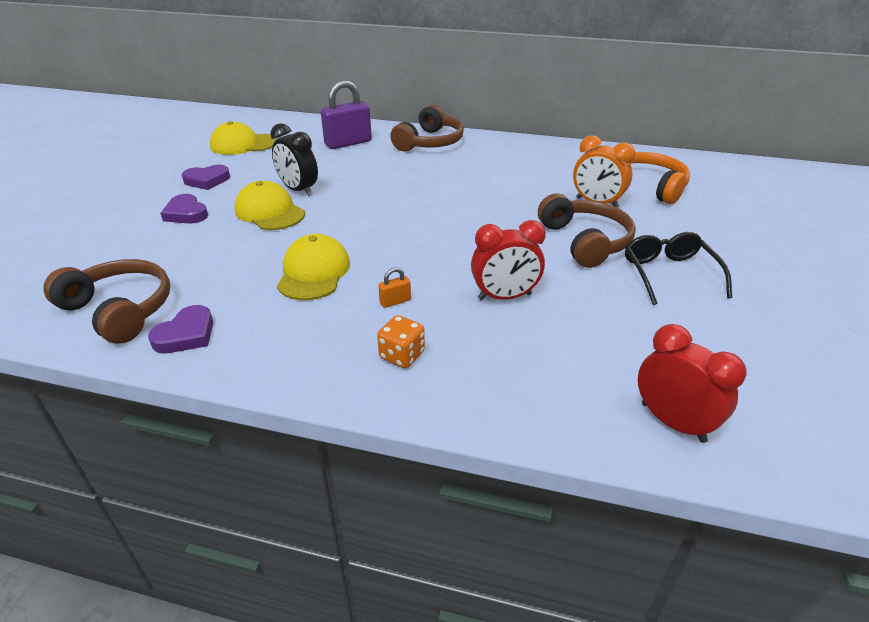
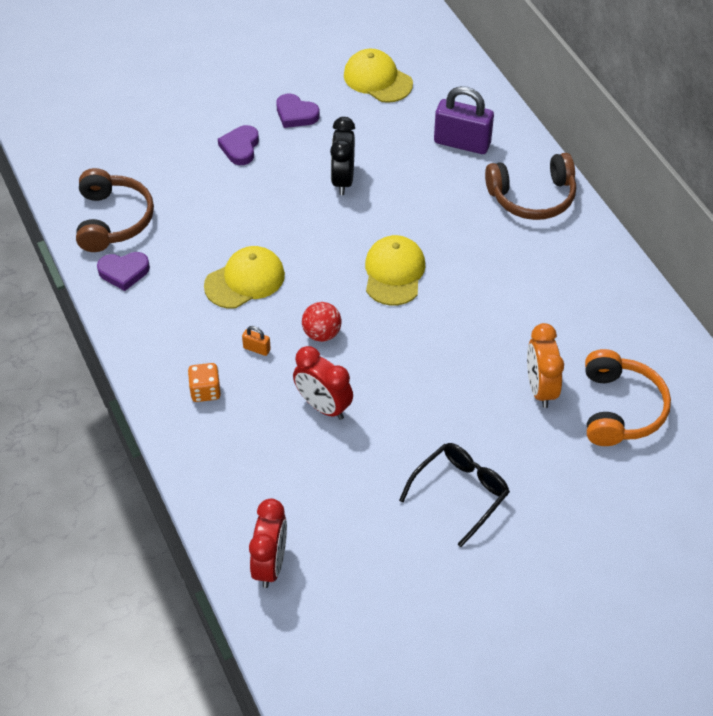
camera: 50 degrees right, 15 degrees up
(269, 212) = (293, 191): yellow cap -> yellow cap (394, 273)
(426, 262) = (322, 334): none -> red ball
(585, 241) = (457, 414): brown headphones -> none

